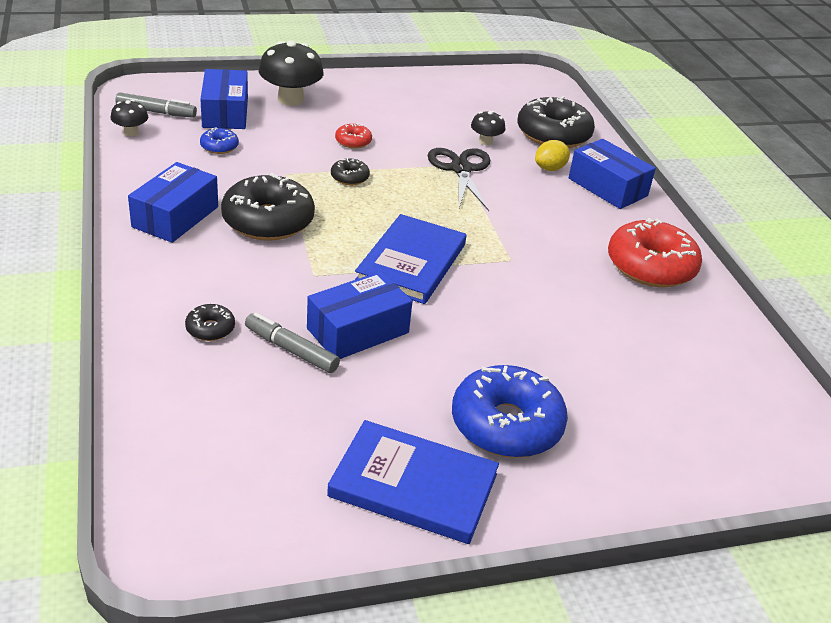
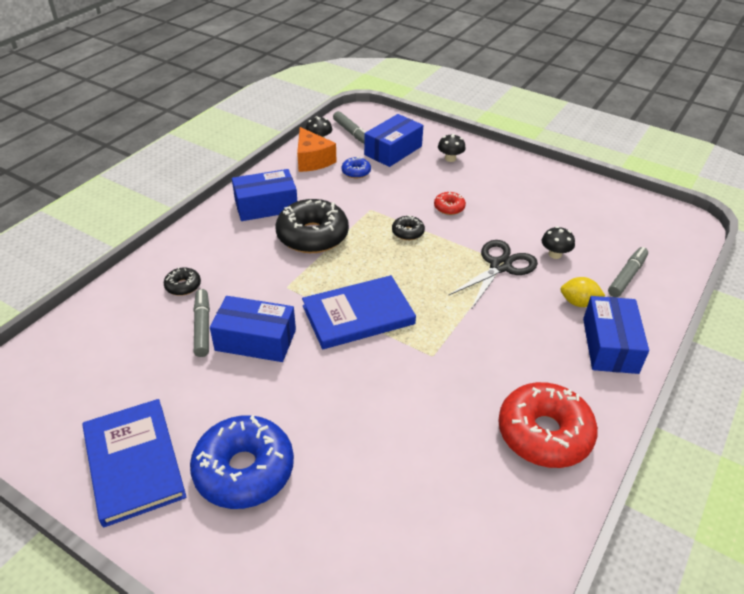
camera: 50 degrees right, 5 degrees up
(155, 154) = (312, 160): none -> orange cheese
(290, 99) = (450, 158): black mushroom -> black mushroom, size x0.53
(553, 134) = (627, 276): black donut -> grey marker

